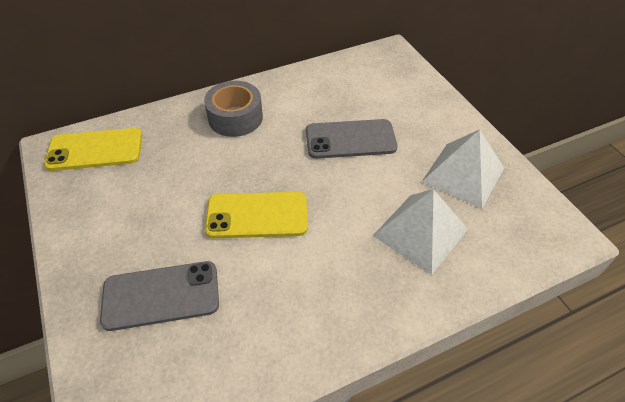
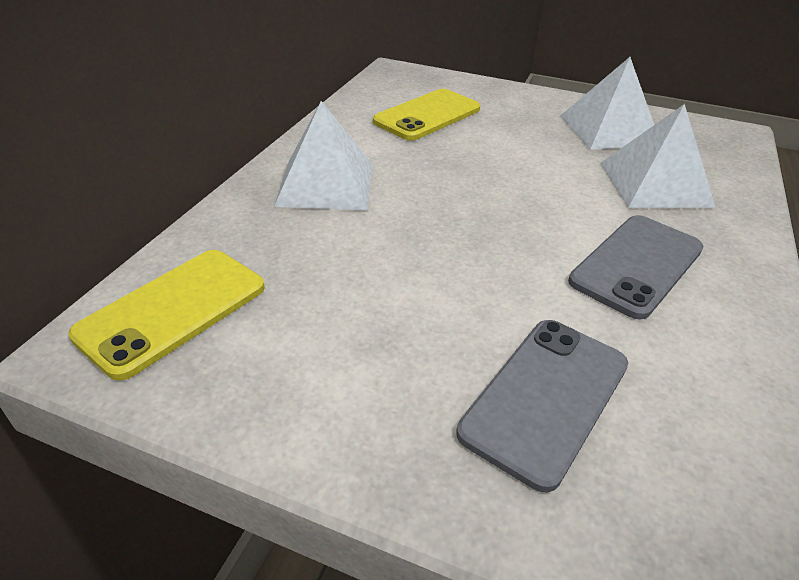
camera: 45 degrees left, 10 degrees down
(235, 117) = (325, 184): grey tape -> white pyramid
(257, 215) = (505, 253): yellow phone -> yellow phone (427, 115)
(350, 139) = (478, 147): grey phone -> grey phone (636, 265)

